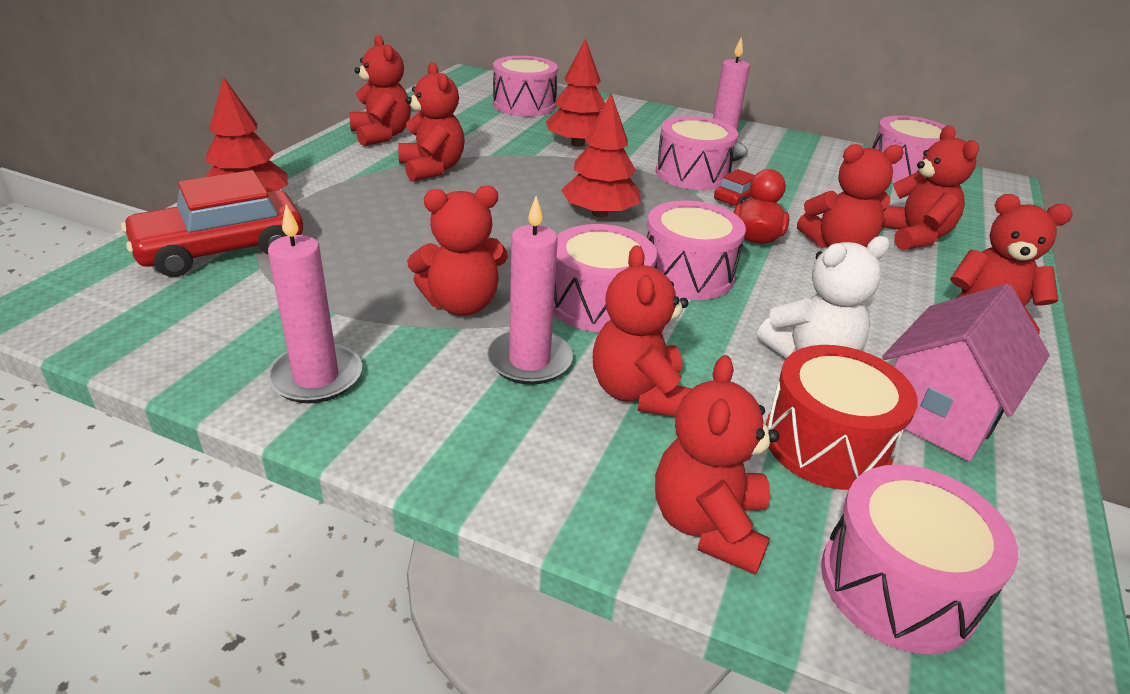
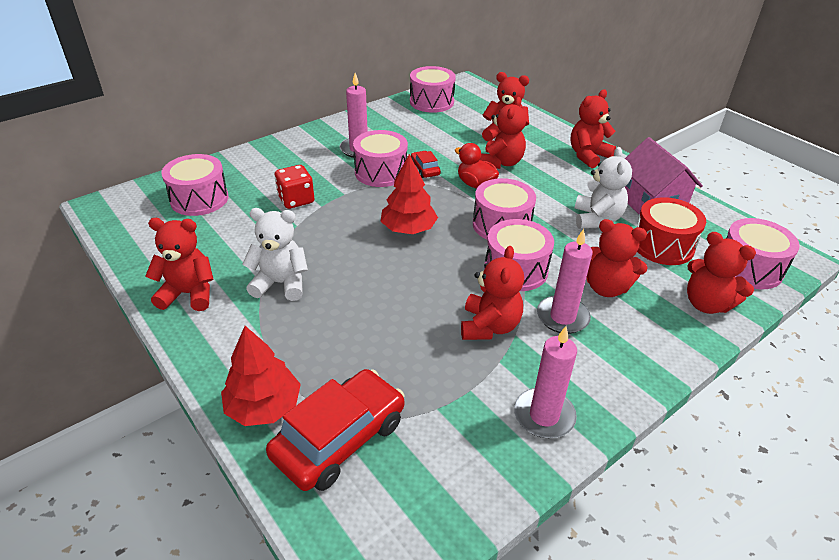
camera: 60 degrees left, 5 degrees up
(221, 249) = (339, 439): red car -> red car turned 135 degrees counterclockwise
(432, 169) = (281, 283): red teddy bear -> white teddy bear
(577, 144) = (296, 200): red tree -> red dice

